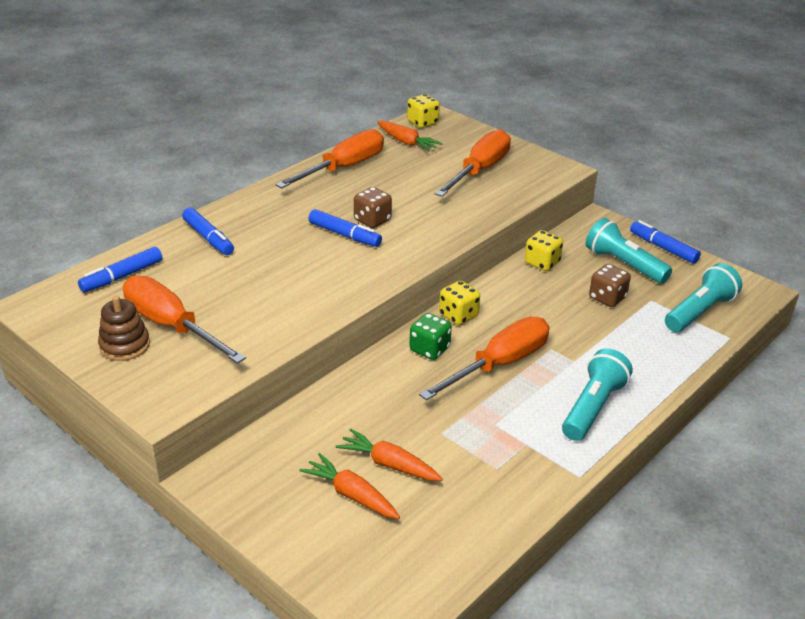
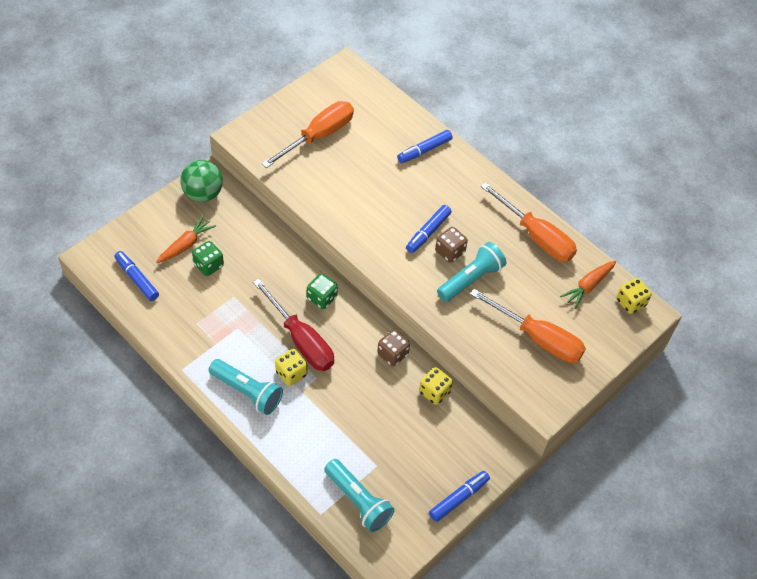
camera: 90 degrees right, 20 degrees up
(122, 276) = (376, 107): blue marker -> blue marker (137, 279)
(125, 345) = (300, 115): brown stacking toy -> none
(244, 484) = (203, 193): none -> green ball
(389, 464) = (209, 265): orange carrot -> green dice
(458, 315) = (362, 321): yellow dice -> yellow dice (291, 373)
(499, 364) = (301, 340): orange screwdriver -> red screwdriver
(607, 298) = (381, 432): brown dice -> brown dice (392, 354)
(623, 264) = (431, 457): turquoise flashlight -> turquoise flashlight (471, 279)

